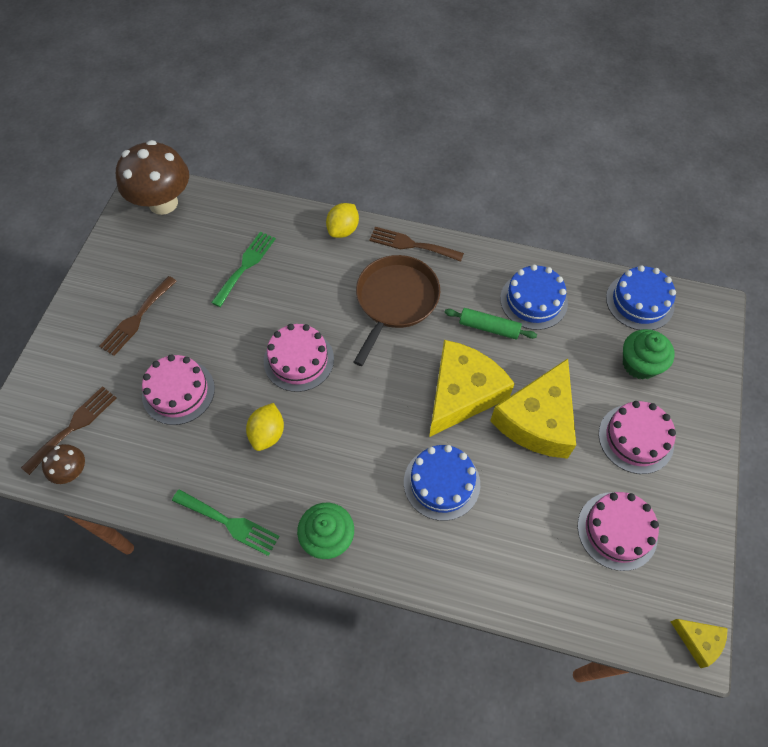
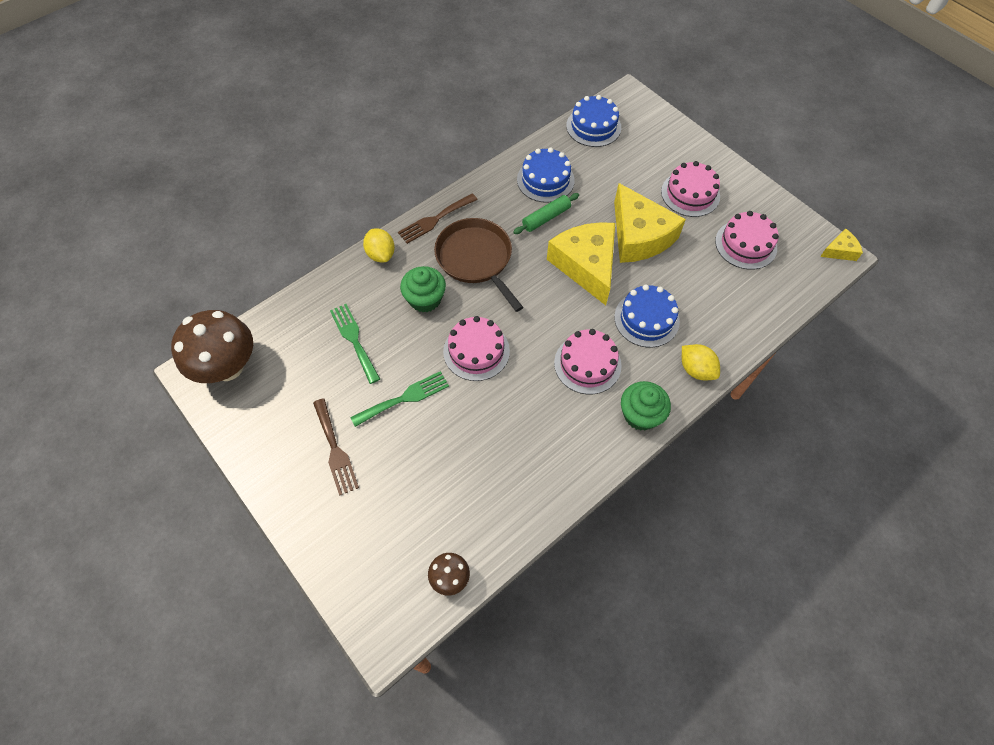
camera: 55 degrees left, 0 degrees up
(73, 426) = (405, 556): brown fork -> none
(178, 391) = (436, 453): pink cake -> pink cake (587, 364)
(229, 523) = (583, 476): green fork -> green fork (404, 398)
(267, 434) = (525, 408): yellow lemon -> yellow lemon (696, 369)
(639, 364) = (639, 157): green cupcake -> green cupcake (425, 299)

